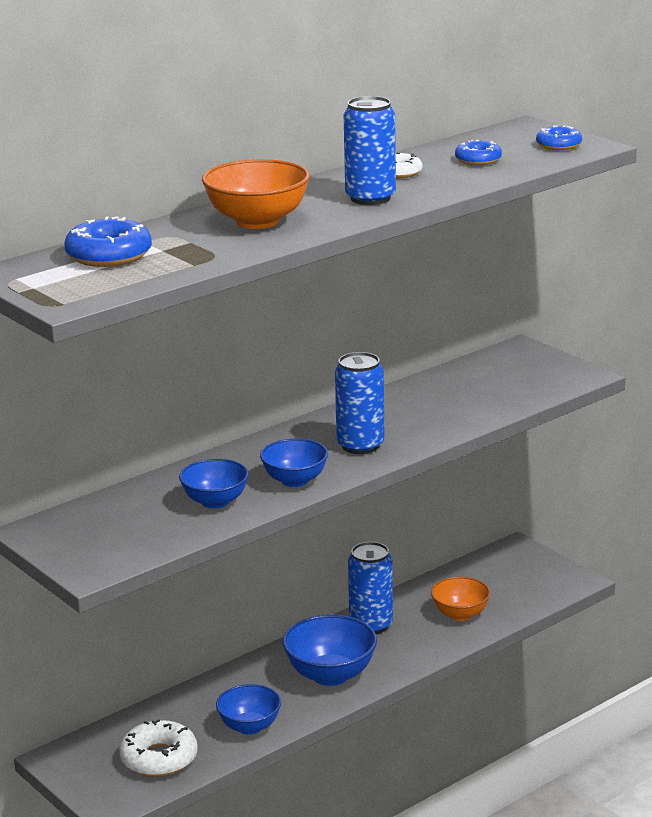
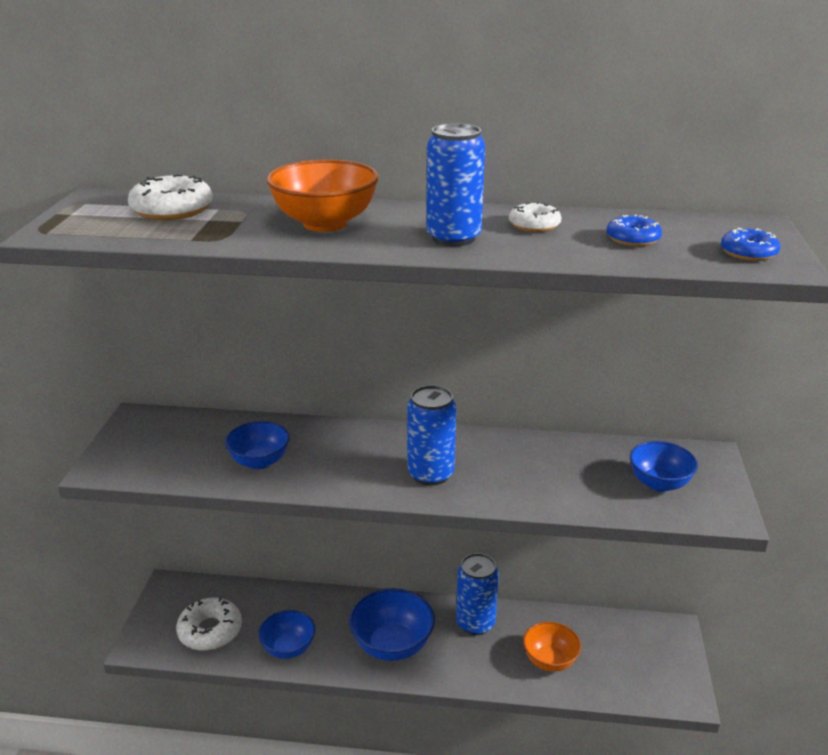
camera: 45 degrees right, 5 degrees up
(109, 255) = (172, 210): blue donut -> white donut
(295, 480) = (335, 476): blue bowl -> blue bowl (659, 483)

